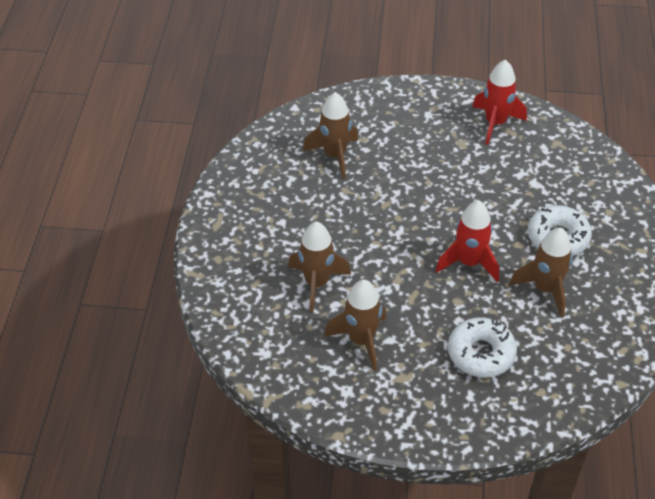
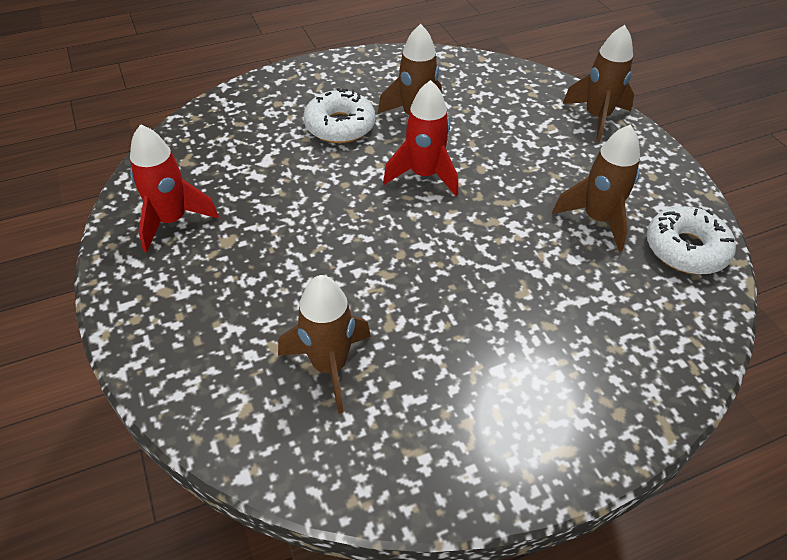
camera: 120 degrees left, 0 degrees up
(316, 283) = (561, 287): brown rocket -> brown rocket (597, 118)
(481, 353) = (529, 136): white donut -> white donut (685, 249)

